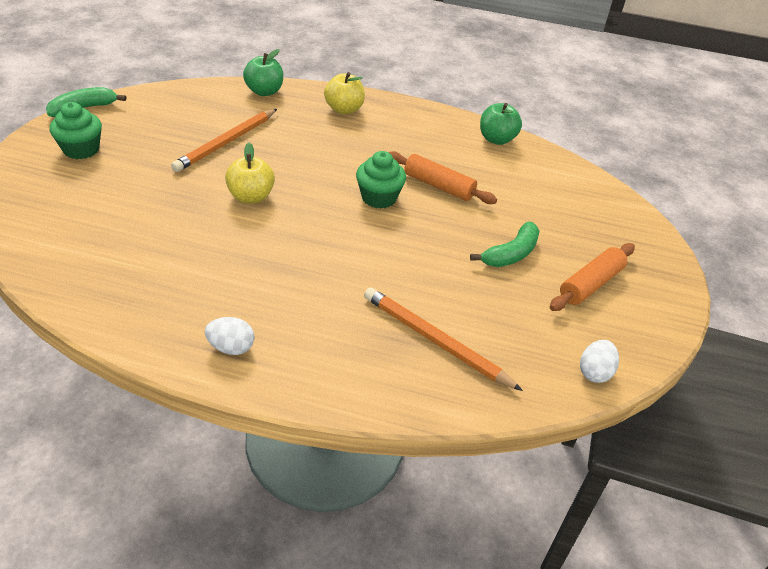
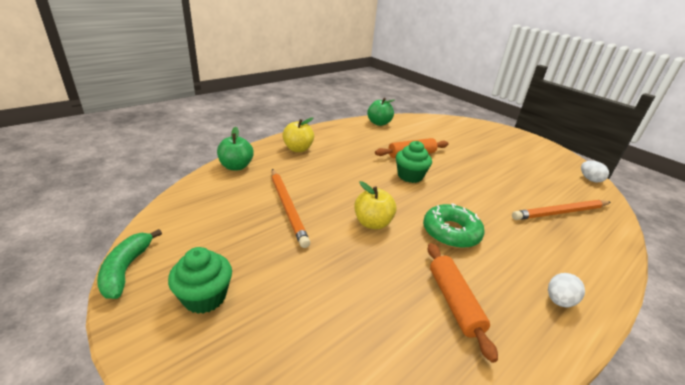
camera: 55 degrees left, 10 degrees down
(286, 252) = (451, 232): none -> green donut
(511, 254) = (487, 161): green banana -> none
(590, 284) = (520, 153): orange rolling pin -> orange rolling pin (454, 302)

